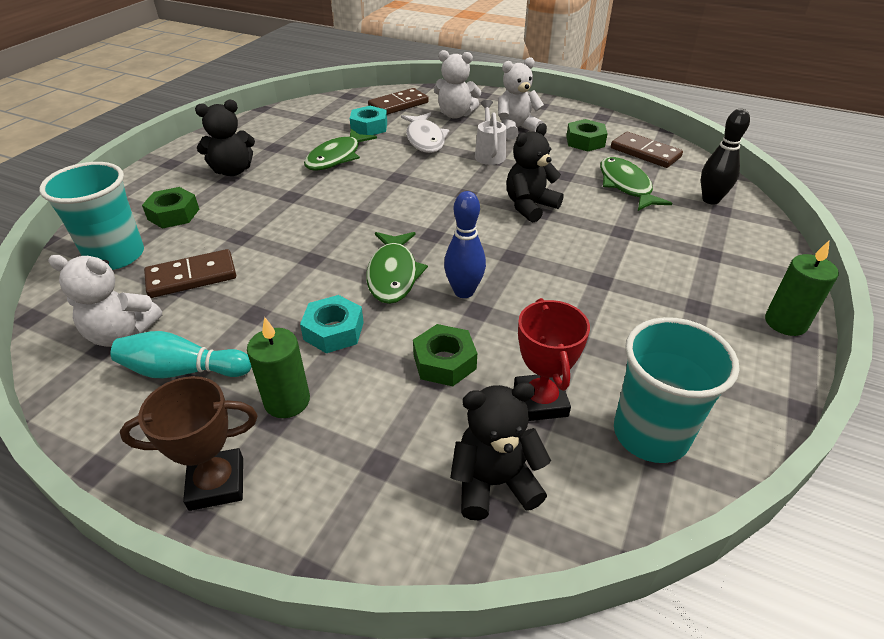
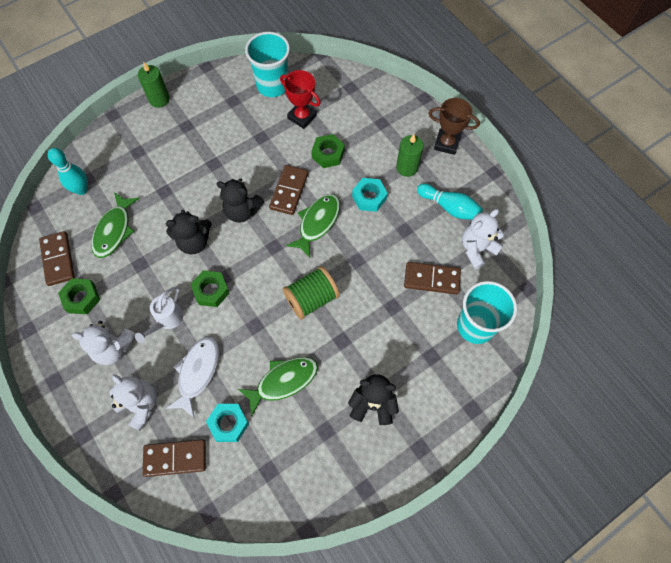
camera: 150 degrees left, 25 degrees up
(121, 333) = (477, 249): white teddy bear -> white teddy bear turned 75 degrees counterclockwise
(173, 214) = (431, 359): green nut -> green nut (211, 291)
(348, 211) = (311, 299): none -> green spool
(464, 292) = (289, 191): blue bowling pin -> brown domino
(494, 482) = (344, 96): black teddy bear -> black teddy bear (242, 211)
(540, 401) = (302, 117): red trophy -> red trophy turned 75 degrees counterclockwise
(710, 200) = (82, 190): black bowling pin -> turquoise bowling pin

